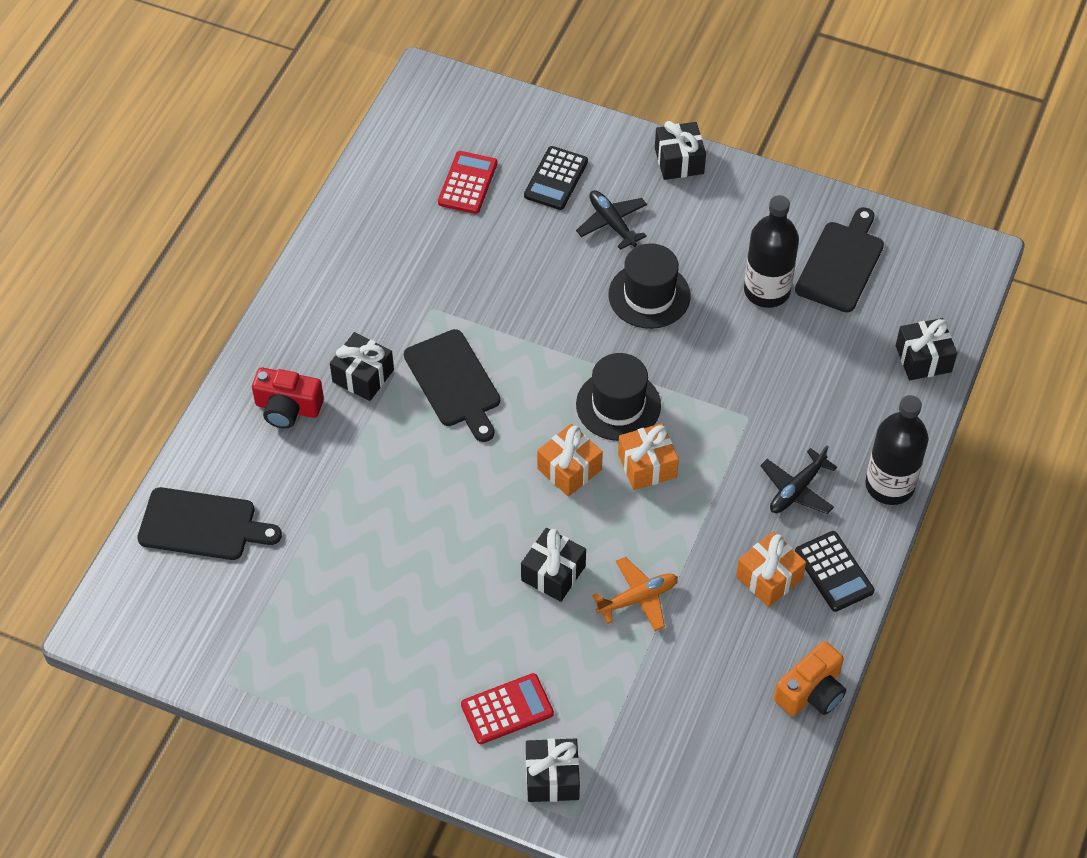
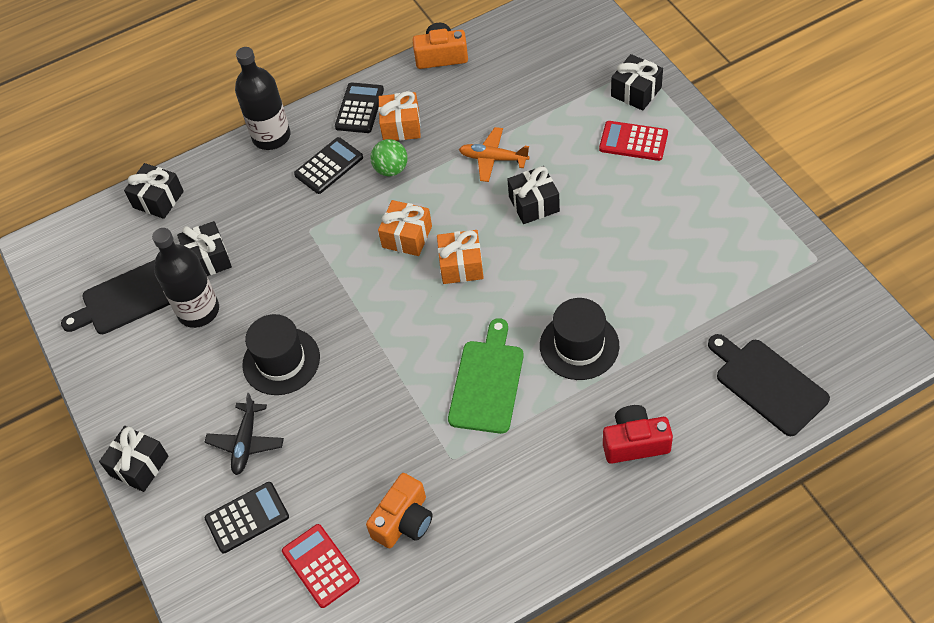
camera: 135 degrees left, 0 degrees up
(288, 408) = (635, 442): red camera -> red camera turned 60 degrees counterclockwise
(363, 376) = (553, 433): black gift -> black gift (208, 259)
(431, 246) = (404, 521): none -> orange camera
(454, 382) = (487, 382): black cutting board -> green cutting board
(467, 183) = (320, 566): red calculator -> red calculator turned 90 degrees clockwise
(618, 405) = (385, 290): black hat -> black hat (579, 345)
(731, 524) = (391, 169): none -> green ball
(797, 490) = (329, 166): black plane -> black calculator

